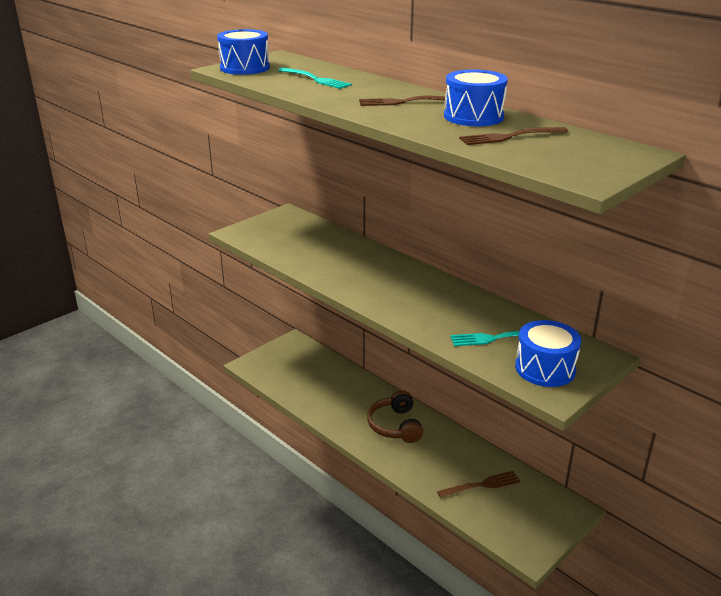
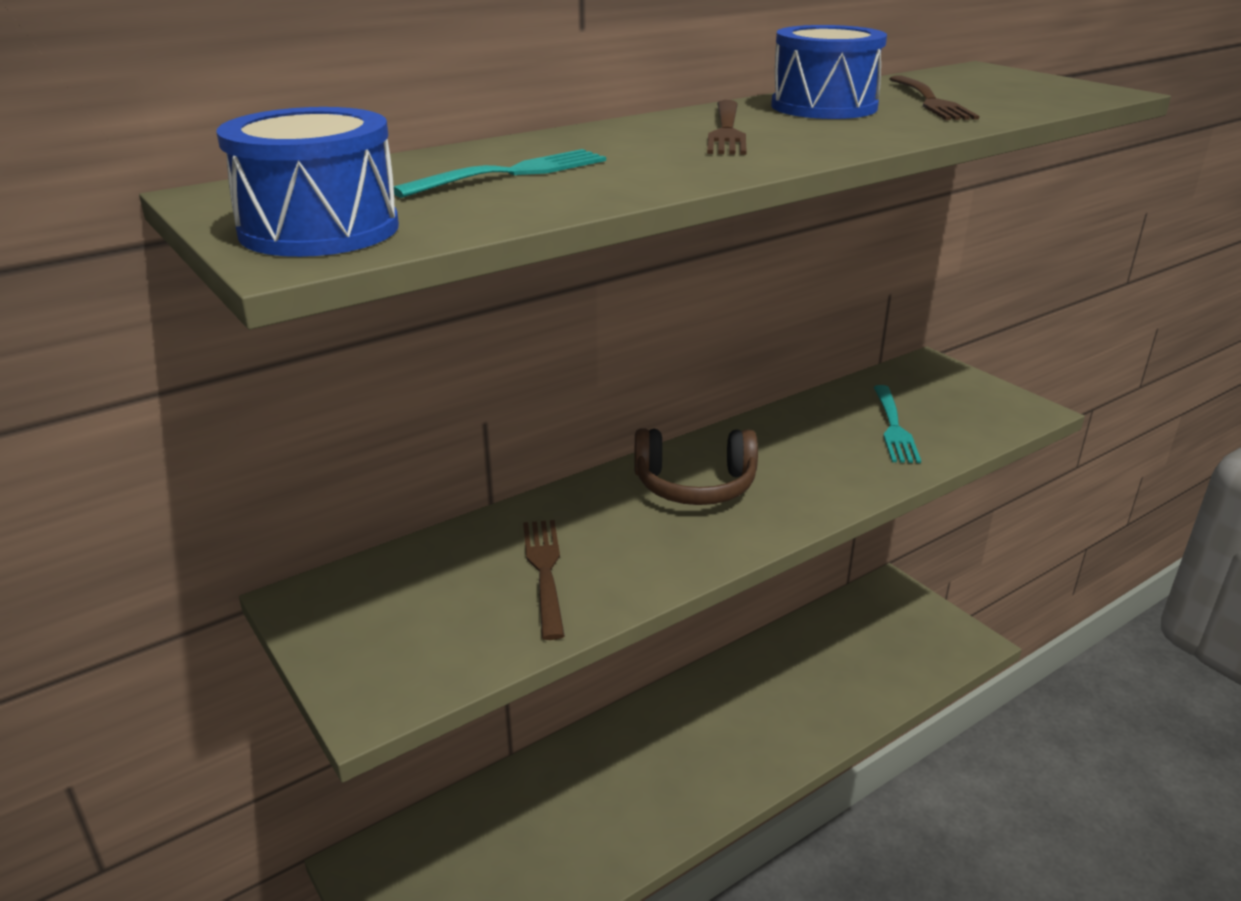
camera: 80 degrees left, 0 degrees up
(395, 426) = (699, 734): brown headphones -> brown headphones (695, 485)
(481, 485) = (848, 660): brown fork -> brown fork (545, 572)
(545, 368) = (968, 405): blue drum -> none

